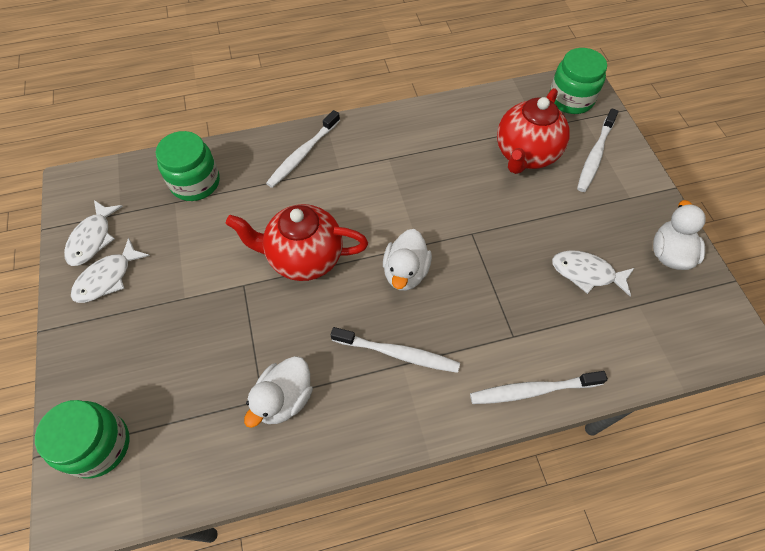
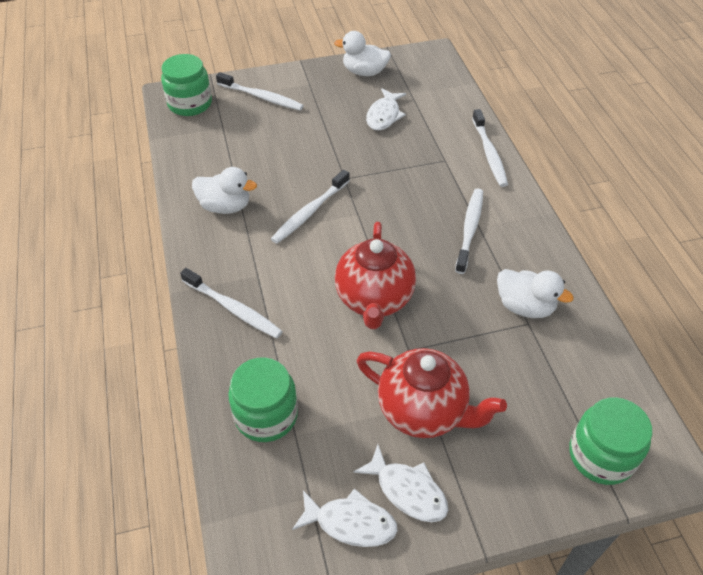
camera: 90 degrees left, 10 degrees down
(405, 272) = (388, 223): white duck -> white duck (225, 206)
(419, 204) = (309, 212): none -> white toothbrush
(525, 155) = (256, 138): red teapot -> red teapot (423, 411)

